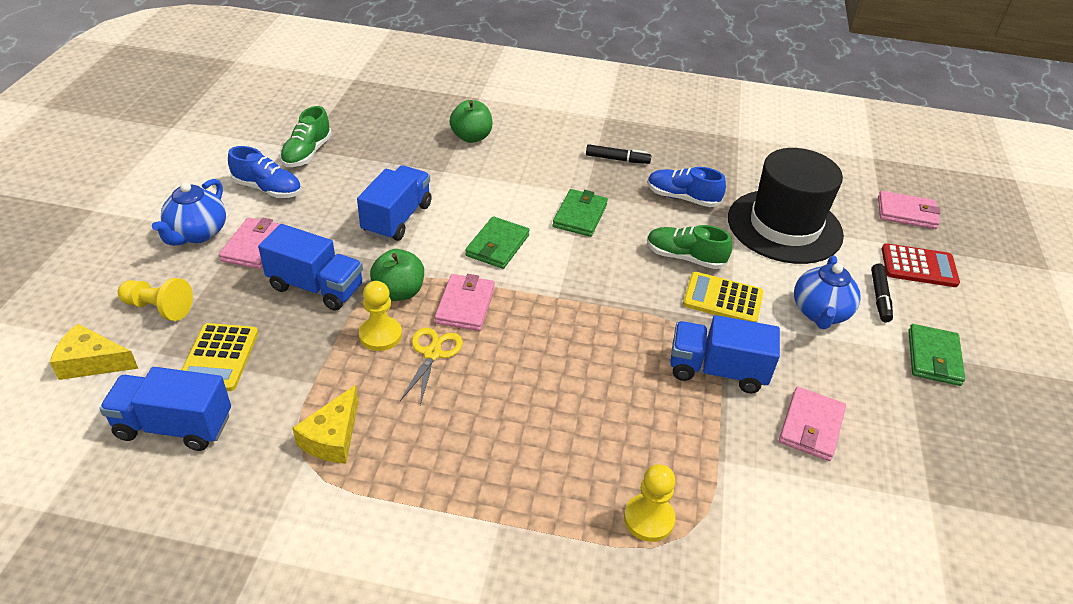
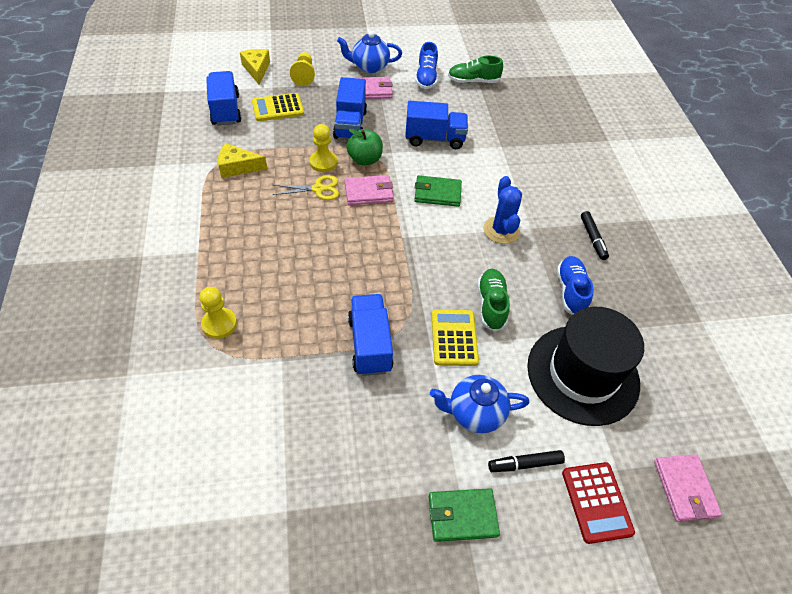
camera: 70 degrees right, 10 degrees up
(471, 137) = (553, 149): green apple -> none
(580, 215) = (501, 230): green wallet -> blue cactus
(811, 426) = (336, 415): pink wallet -> none

